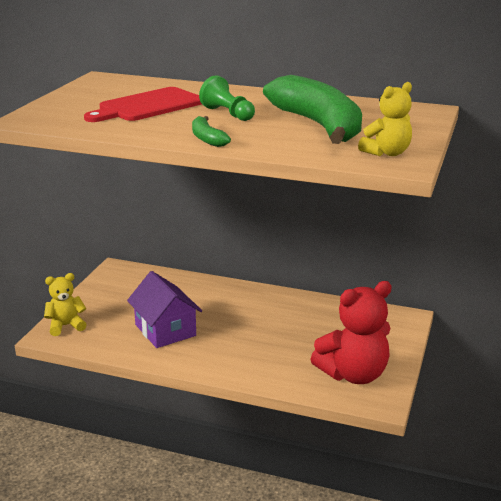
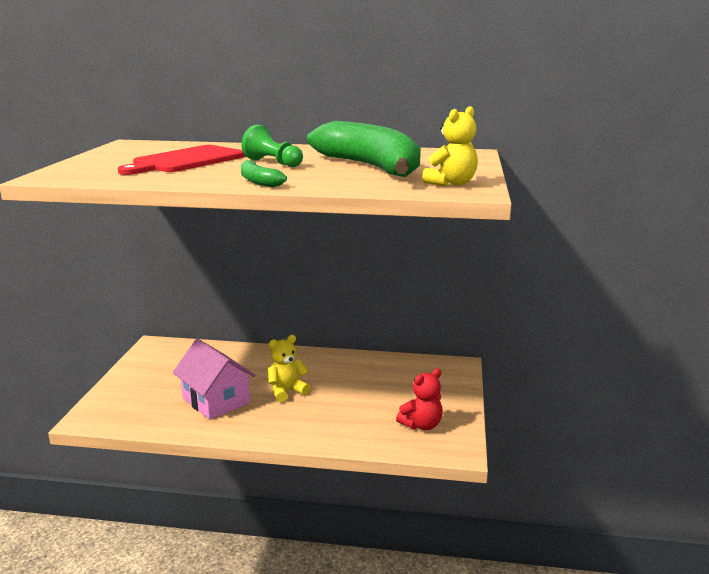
camera: 10 degrees left, 5 degrees down
(66, 326) = (105, 406): yellow teddy bear -> yellow teddy bear (287, 391)
(165, 330) = (216, 400): purple house -> pink house
(353, 374) = (421, 425): red teddy bear -> red teddy bear, size x0.57

